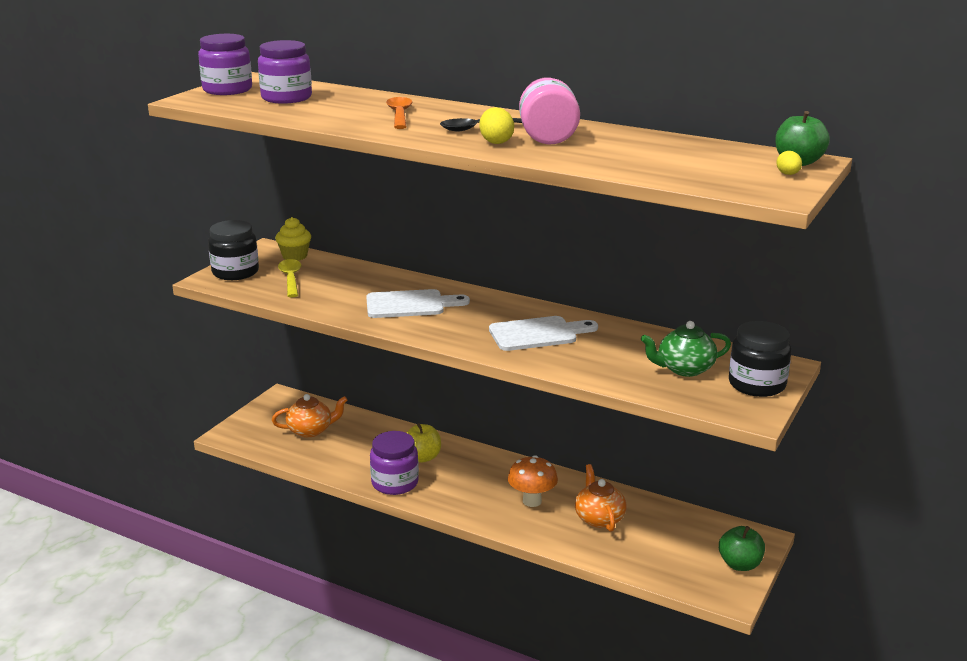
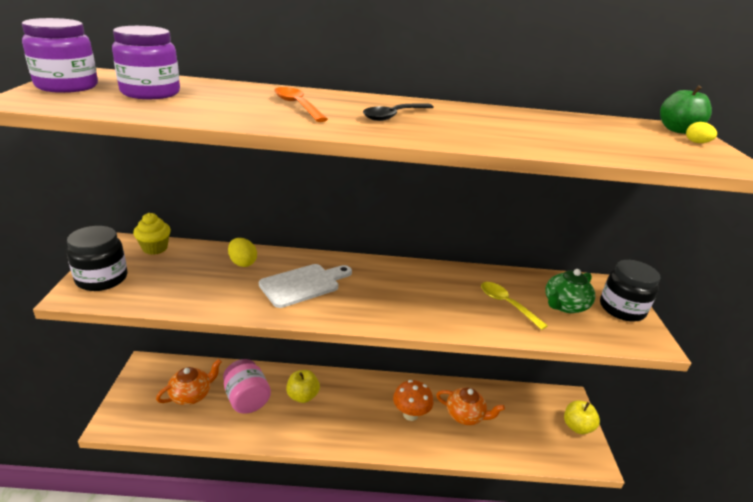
camera: 30 degrees left, 5 degrees up
(290, 278) = (167, 276): yellow spoon -> yellow spoon (506, 304)
(395, 483) = (295, 431): purple jar -> none
(496, 142) = (432, 130): yellow egg -> yellow egg (242, 263)
(538, 334) = (433, 294): white cutting board -> none
(547, 137) = (467, 121): pink jar -> pink jar (247, 399)
(599, 518) = (465, 415): orange teapot -> orange teapot turned 150 degrees clockwise
(740, 564) = (577, 427): green apple -> yellow apple

